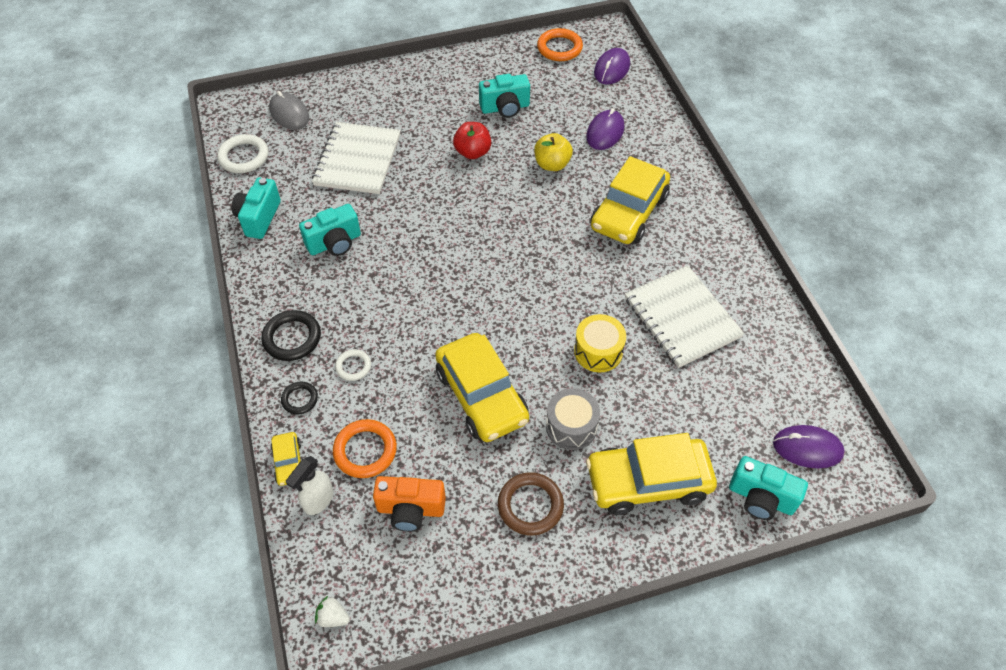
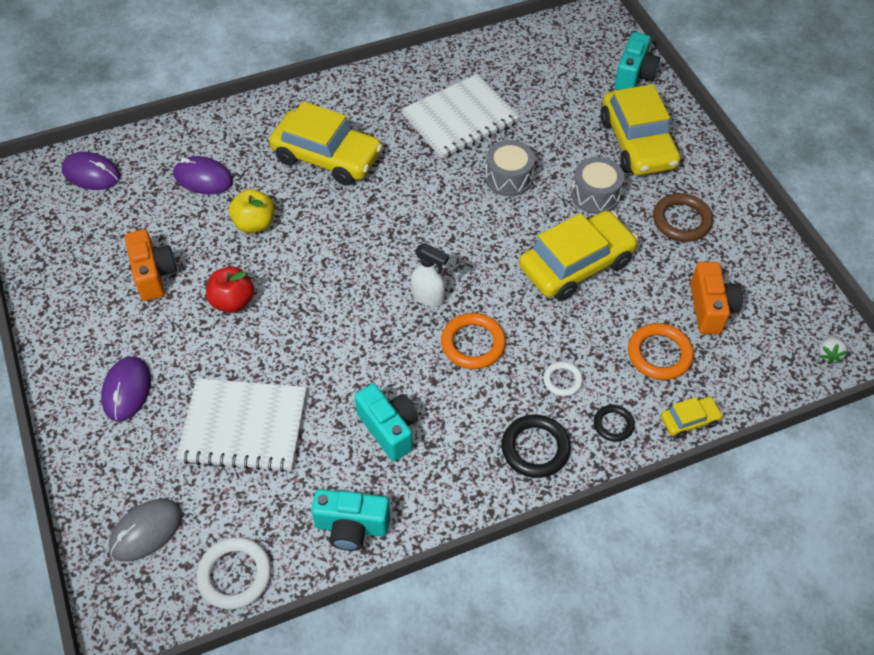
camera: 95 degrees left, 0 degrees up
(318, 501) = (723, 386): white spray bottle -> white spray bottle (428, 297)
(505, 108) = (154, 274): turquoise camera -> orange camera
(559, 48) = (43, 225): orange ring -> orange ring (473, 343)
(598, 351) = (509, 178): yellow drum -> grey drum
(807, 448) = (582, 47): purple mouse -> purple mouse (127, 390)

